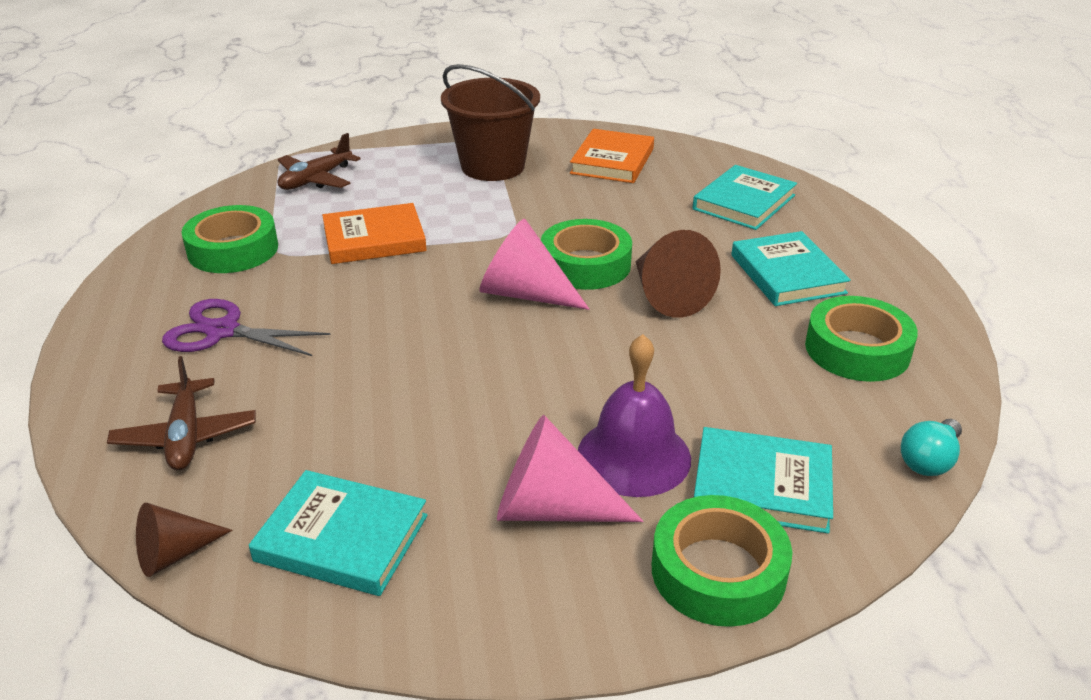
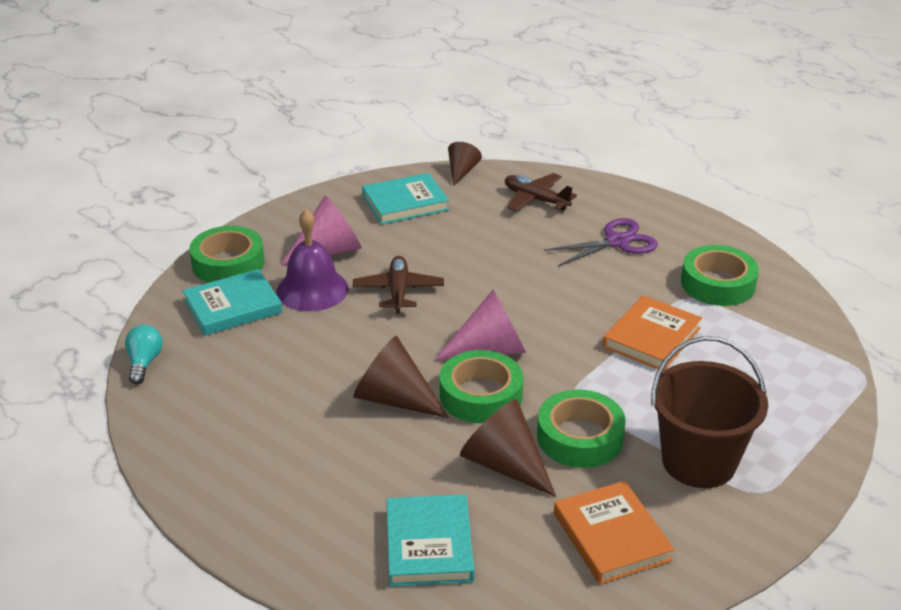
camera: 140 degrees right, 0 degrees up
(316, 179) = (794, 364): brown plane -> brown plane (398, 291)
(631, 217) = (504, 465): none -> brown cone
(787, 274) = (322, 469): turquoise book -> none
(857, 349) = (225, 421): green tape -> green tape (580, 437)

